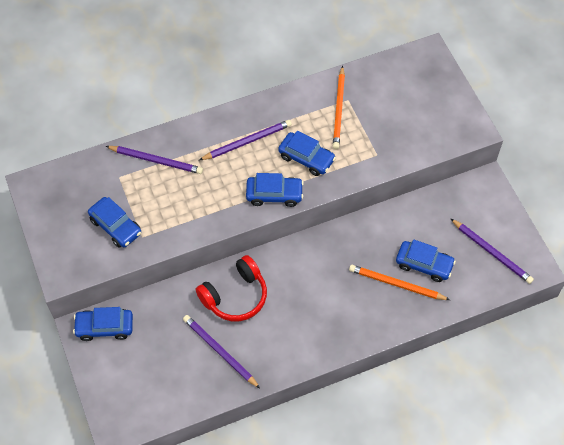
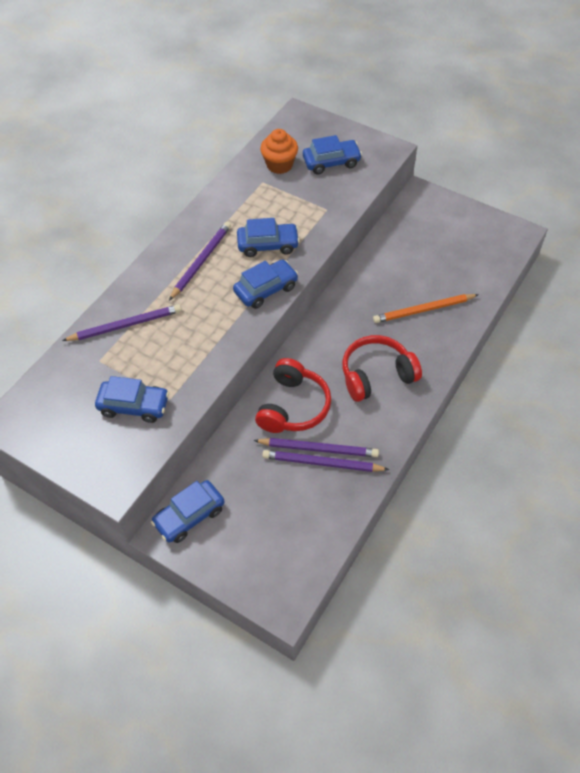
camera: 35 degrees left, 5 degrees down
(314, 312) = (376, 375): none -> red headphones
(339, 109) = (261, 193): orange pencil -> none
(374, 92) = (279, 165): none -> orange cupcake
(424, 264) = (431, 281): blue car -> blue car (331, 162)
(492, 252) = (474, 241): purple pencil -> purple pencil (318, 449)

